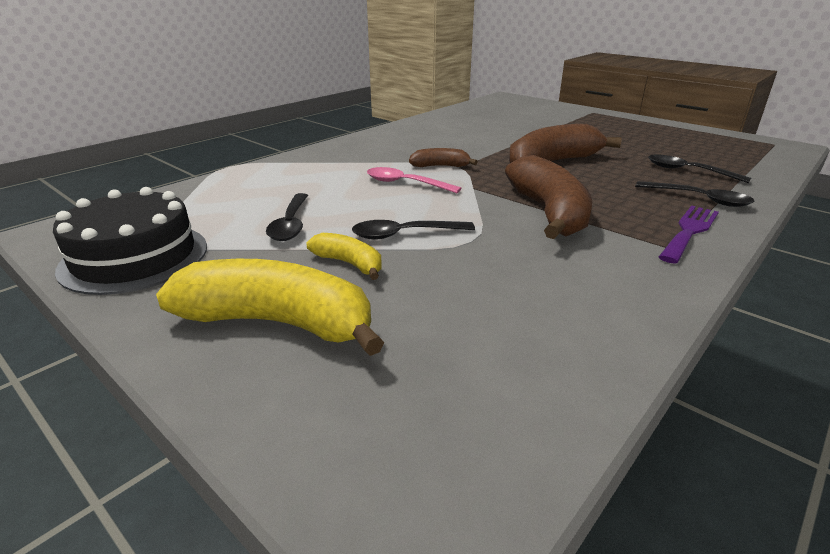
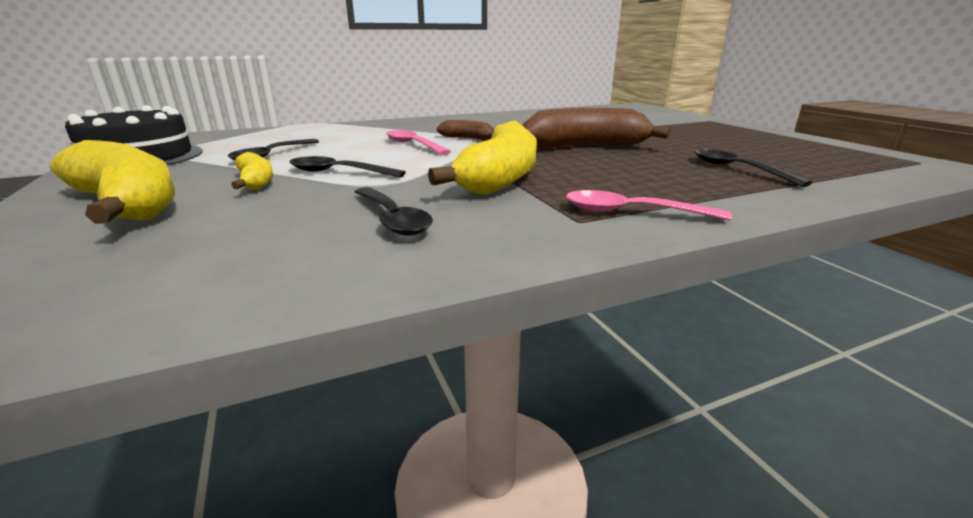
camera: 25 degrees right, 5 degrees down
(549, 212) = (500, 177): brown banana -> yellow banana
(689, 231) = (631, 212): purple fork -> pink spoon
(699, 199) = (703, 191): black spoon -> black spoon (392, 219)

